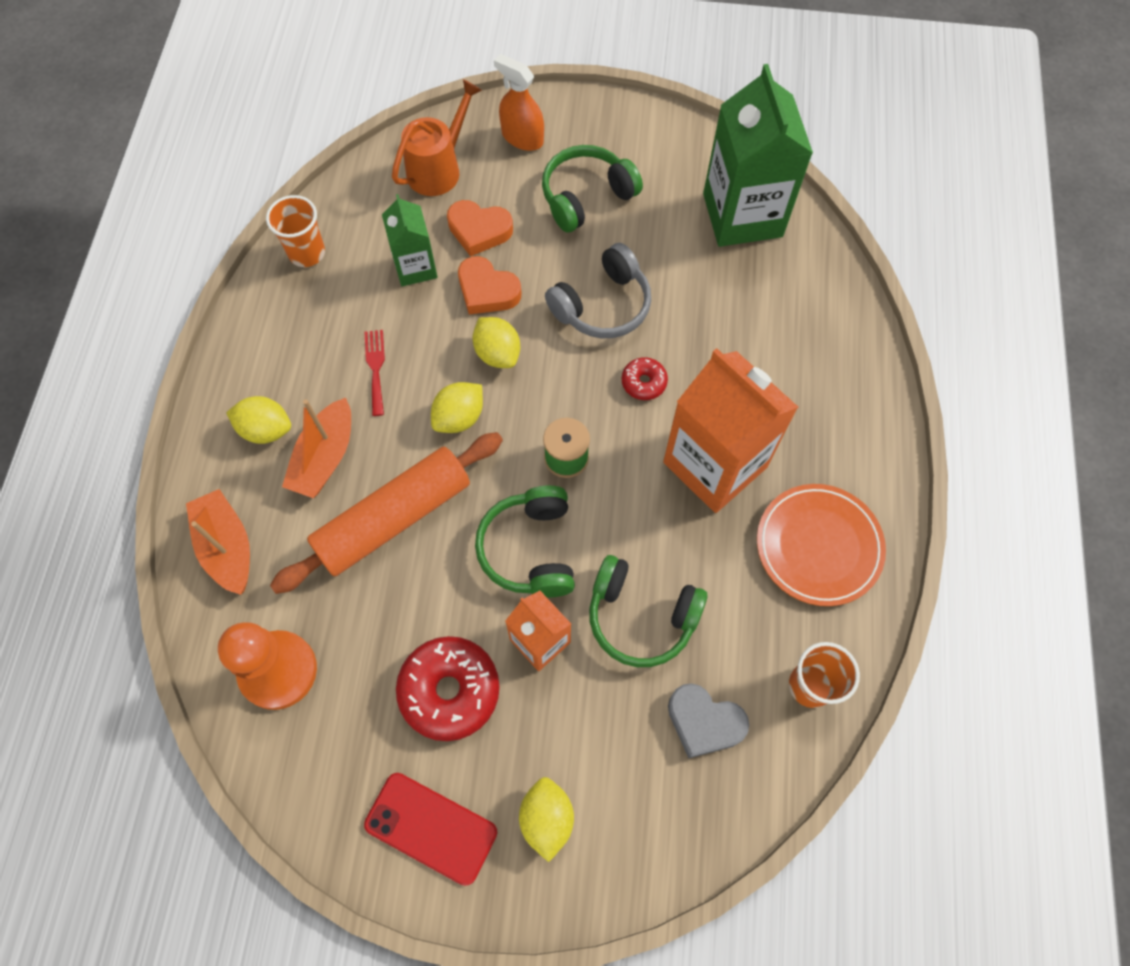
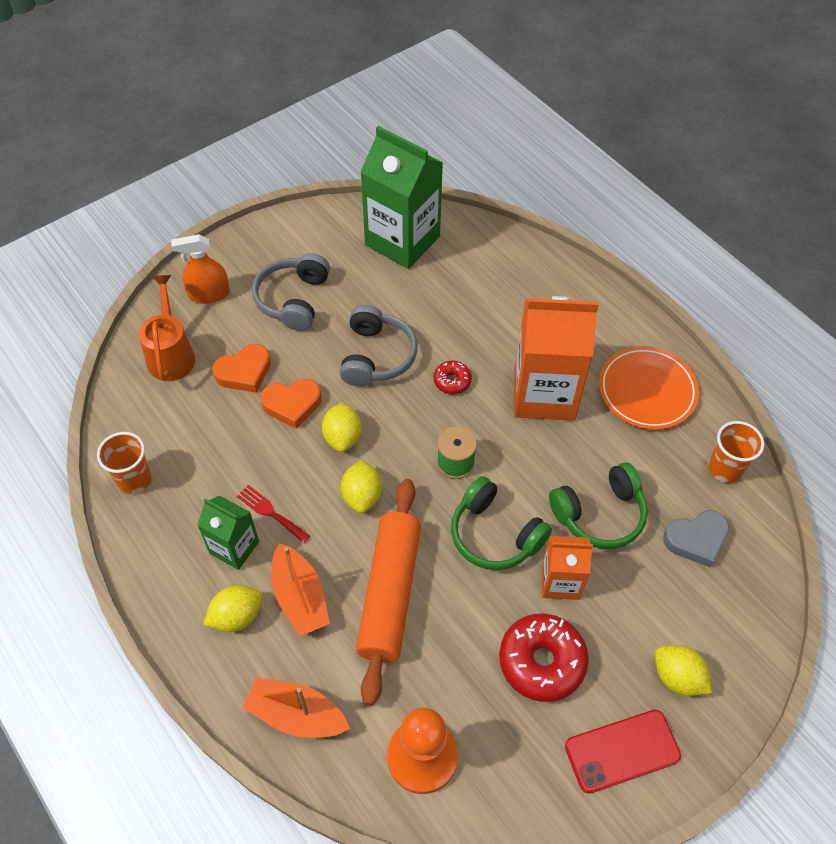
camera: 45 degrees left, 10 degrees down
(415, 267) = (226, 428): green carton -> green carton (234, 547)
(497, 353) = (342, 437): yellow lemon -> yellow lemon turned 75 degrees clockwise
(586, 196) = (293, 299): green headphones -> grey headphones

